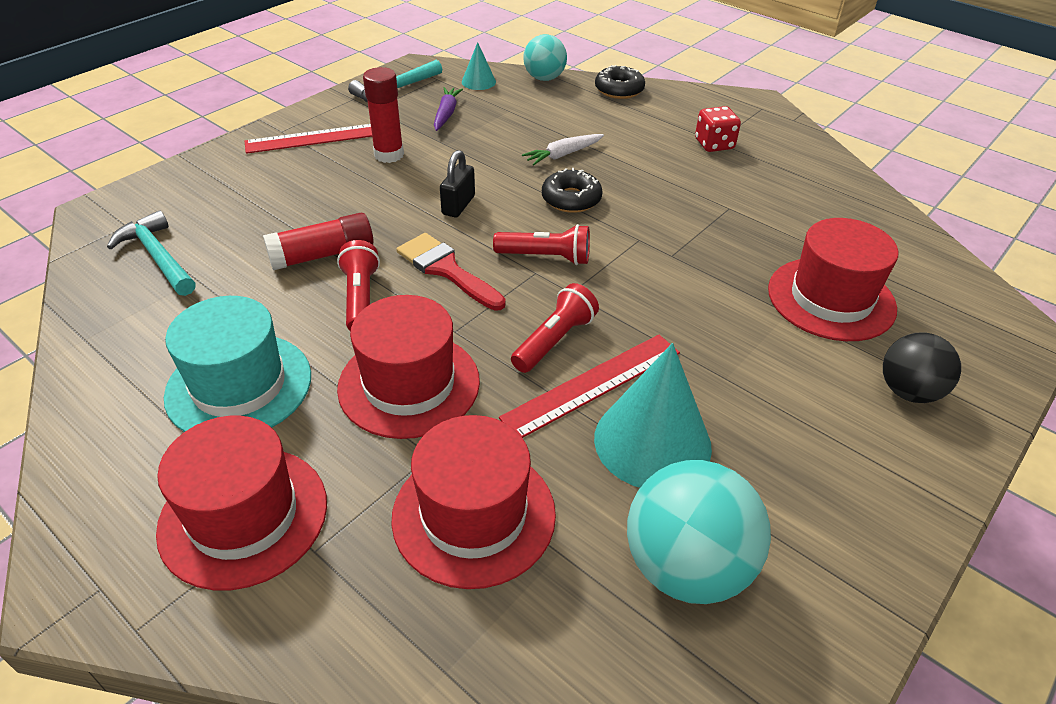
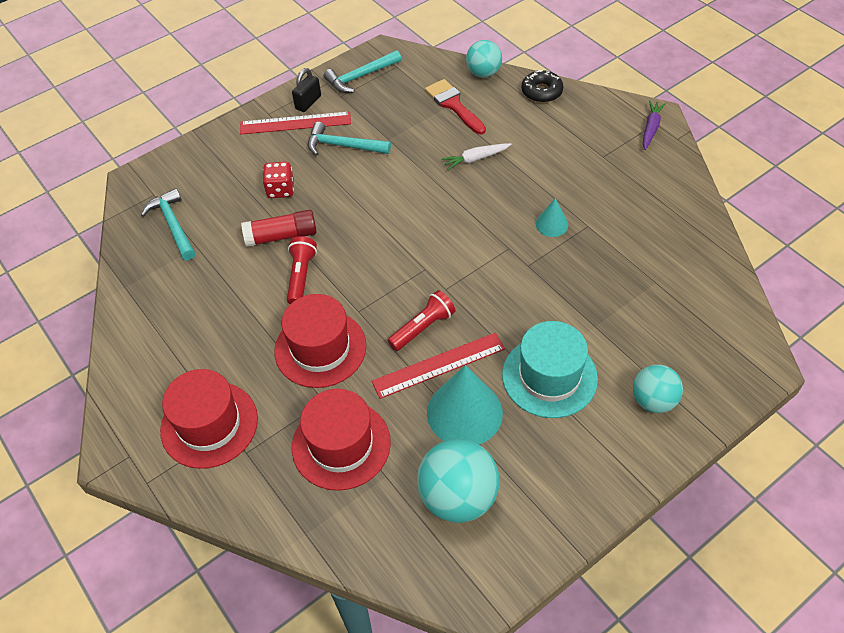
camera: 15 degrees right, 10 degrees up
(239, 385) = (215, 335): turquoise hat -> turquoise hat (549, 376)
(389, 155) = (343, 146): red glue stick -> turquoise hammer
(446, 114) = (395, 107): purple carrot -> purple carrot (651, 128)
(446, 270) = (363, 259): red brush -> red brush (453, 105)
(458, 205) = (384, 201): black padlock -> black padlock (308, 102)
(478, 82) = (429, 72): turquoise cone -> turquoise cone (551, 224)
(546, 257) = (435, 256): red flashlight -> none
(571, 199) = (469, 204): black donut -> none
(714, 144) = (600, 160): red dice -> red dice (280, 190)
(831, 298) = (631, 318): red hat -> none
(908, 391) = (653, 400): black ball -> turquoise ball

